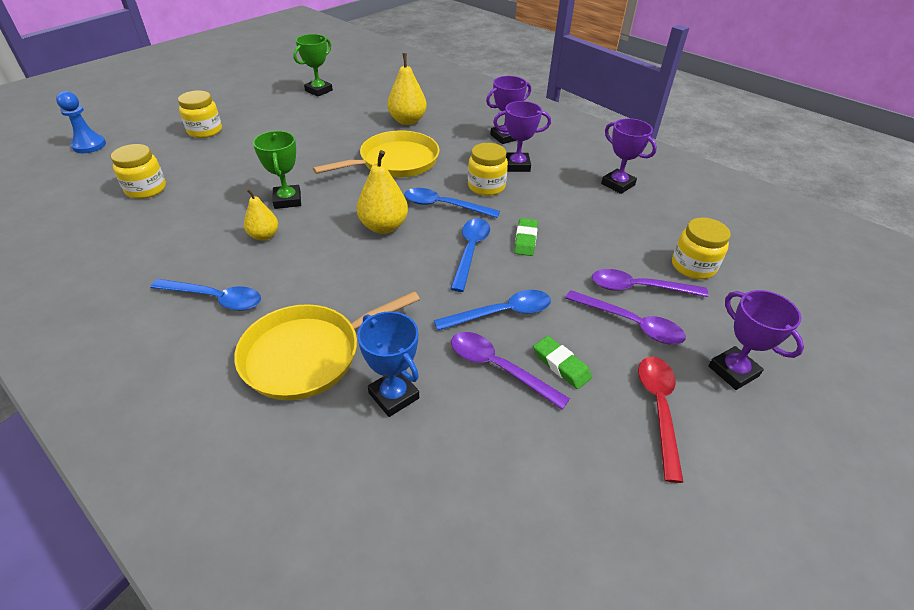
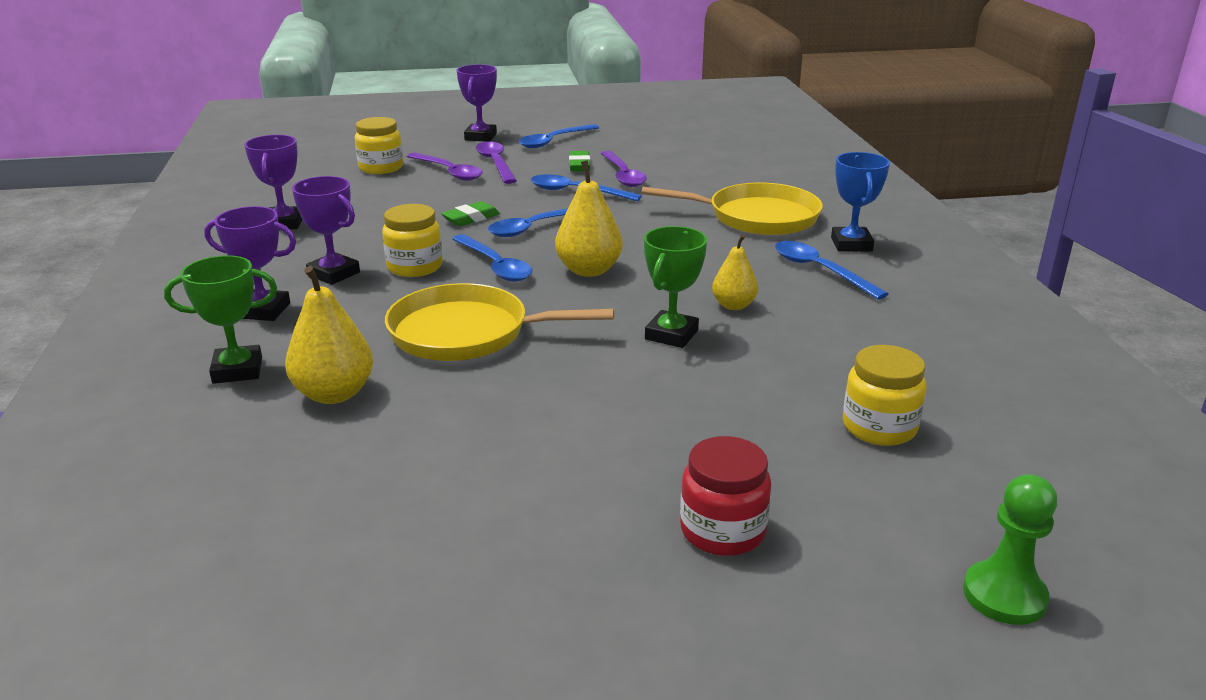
camera: 140 degrees left, 15 degrees down
(89, 145) = (1004, 595): blue pawn -> green pawn
(205, 131) = (722, 531): yellow jar -> red jar
(319, 90) = (364, 561): green trophy -> green trophy (237, 370)
(394, 395) = (711, 186): blue trophy -> blue trophy (851, 244)
(658, 409) = (554, 141): red spoon -> blue spoon

